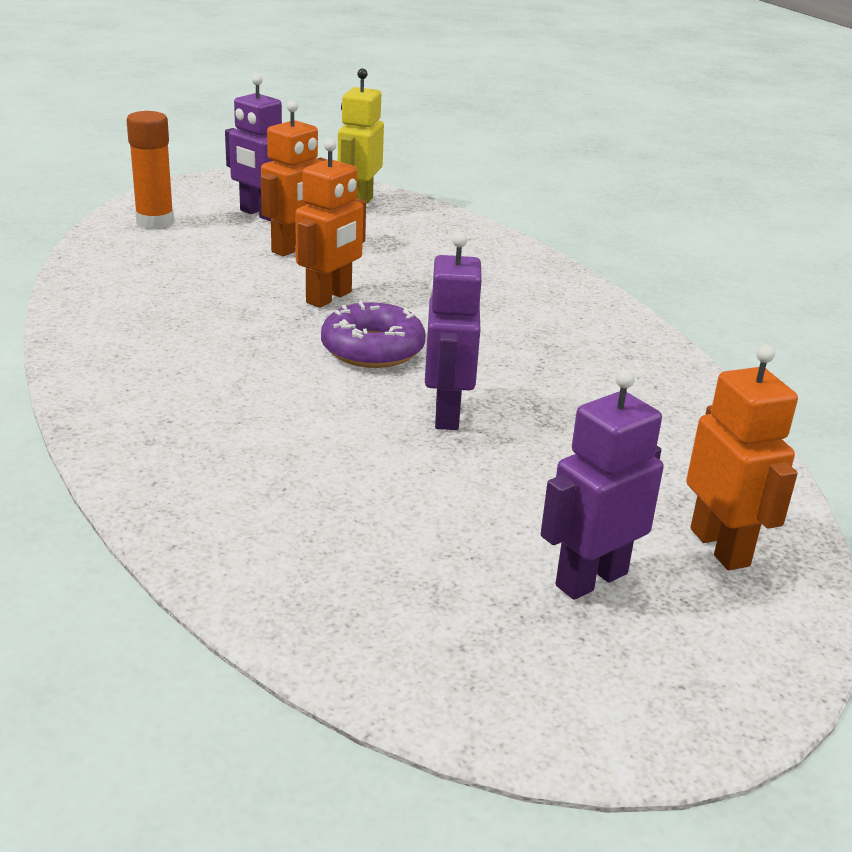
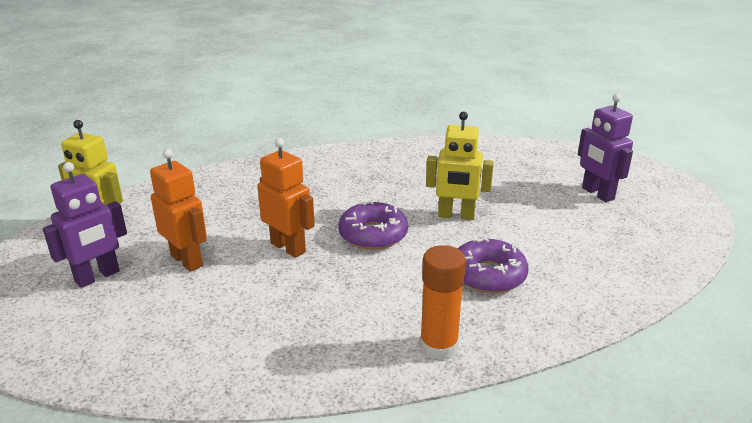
camera: 80 degrees left, 0 degrees up
(155, 222) = (82, 341): orange glue stick -> orange glue stick (438, 346)
(275, 436) = (488, 275): none -> purple donut
(446, 414) = (456, 216): purple robot -> yellow robot
(720, 547) = (563, 163): orange robot -> none

